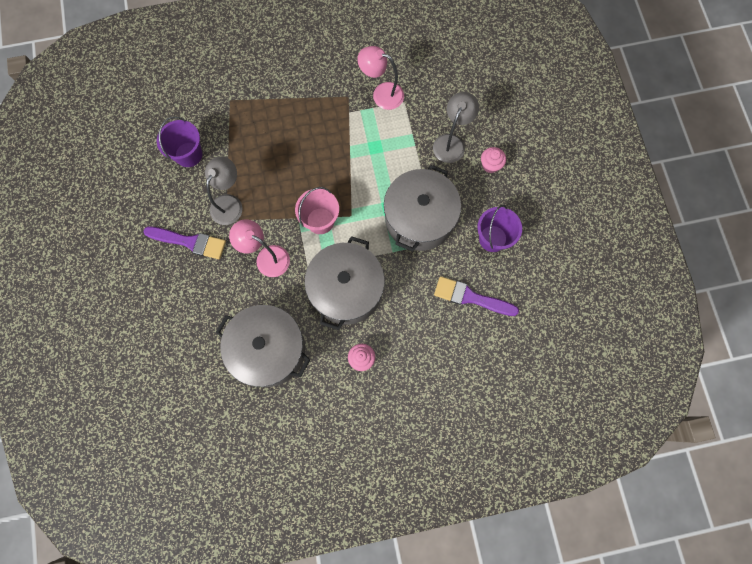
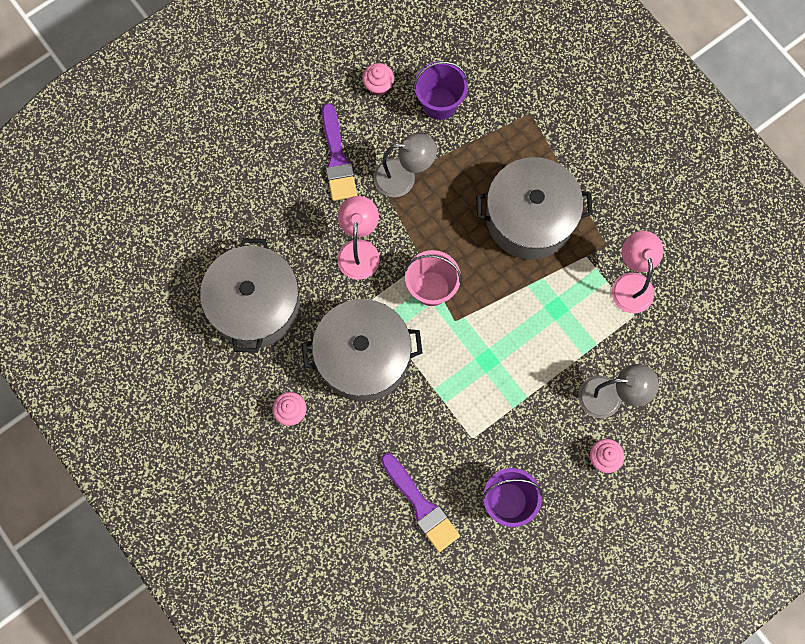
camera: 65 degrees right, 0 degrees up
(151, 189) = (378, 86): none -> pink cupcake
(419, 218) = (491, 401): grey pot -> grey pot (529, 218)
(470, 297) = (421, 505): purple brush -> purple brush turned 150 degrees clockwise

